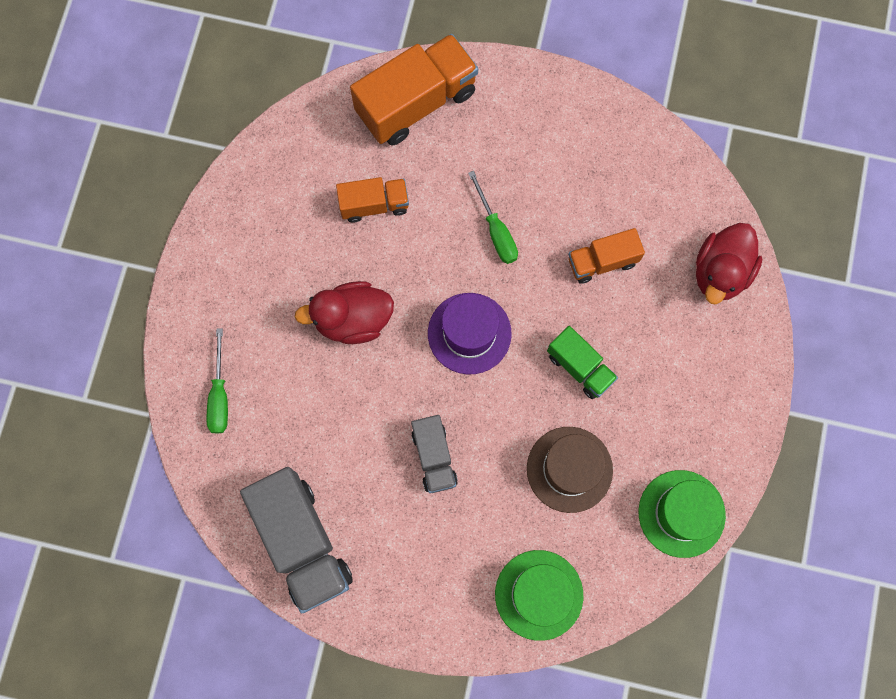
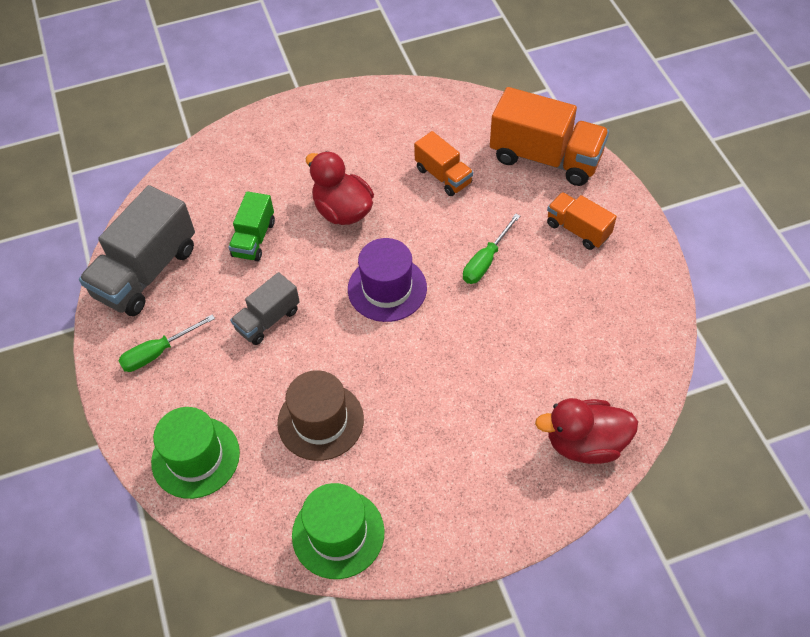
camera: 60 degrees right, 20 degrees down
(220, 395) = (229, 166): green screwdriver -> green screwdriver (158, 352)
(580, 367) = (415, 380): green truck -> green truck (254, 239)
(602, 261) = (520, 347): orange truck -> orange truck (578, 230)

